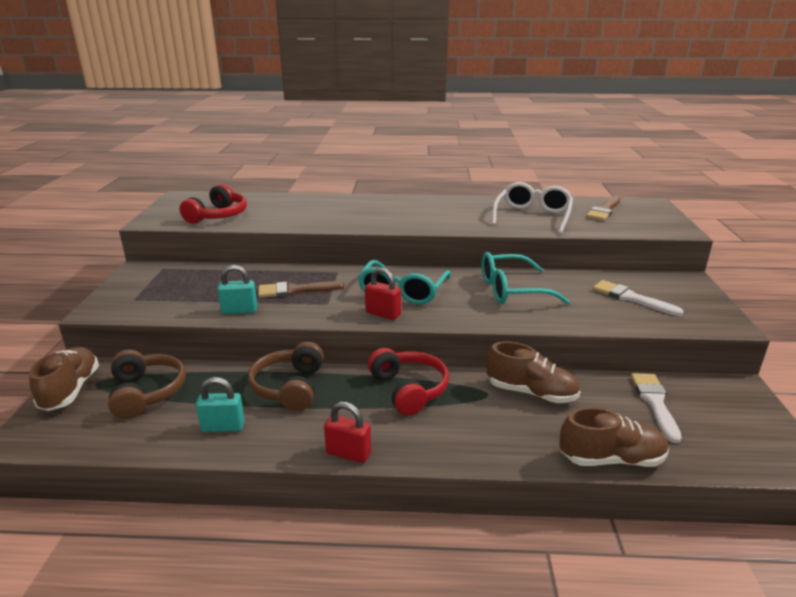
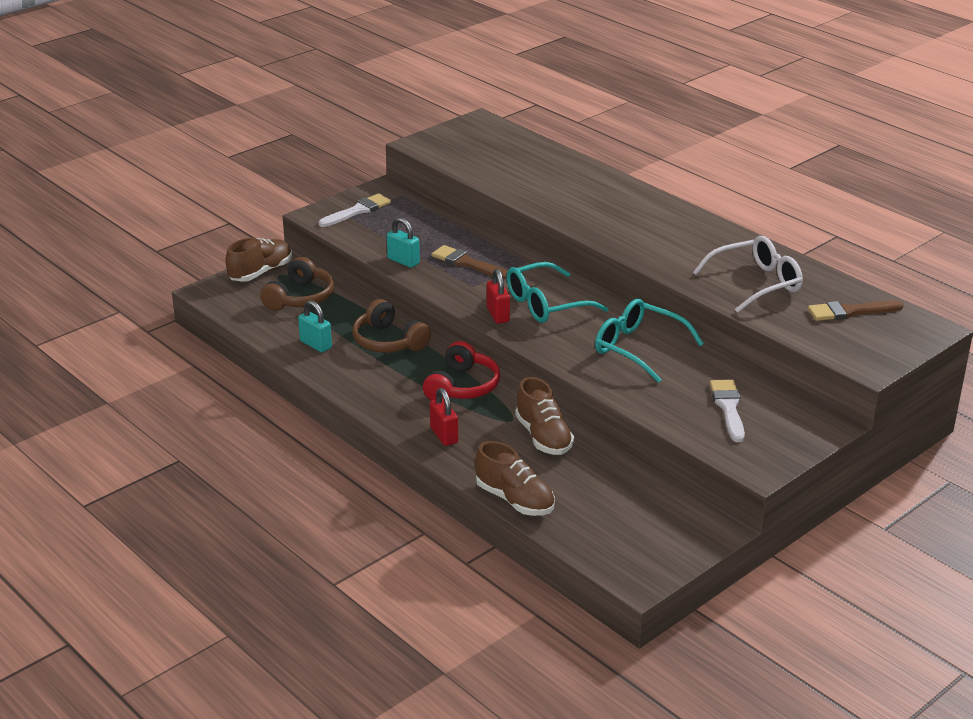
camera: 45 degrees right, 5 degrees up
(218, 216) = (477, 159): red headphones -> none
(289, 387) = (388, 341): brown headphones -> brown headphones turned 90 degrees counterclockwise
(348, 453) = (363, 401): red padlock -> red padlock (444, 435)
(655, 403) = (621, 495): white brush -> white brush (357, 211)

